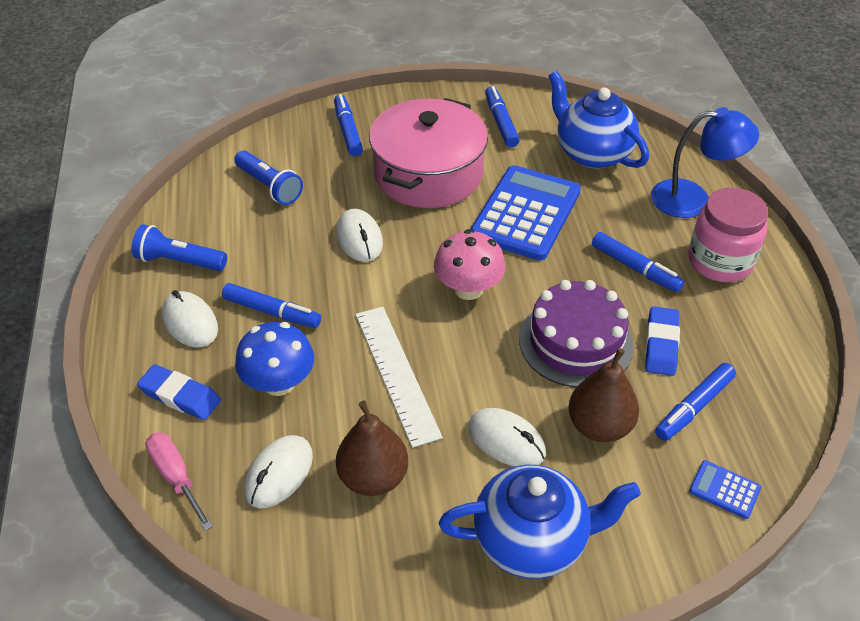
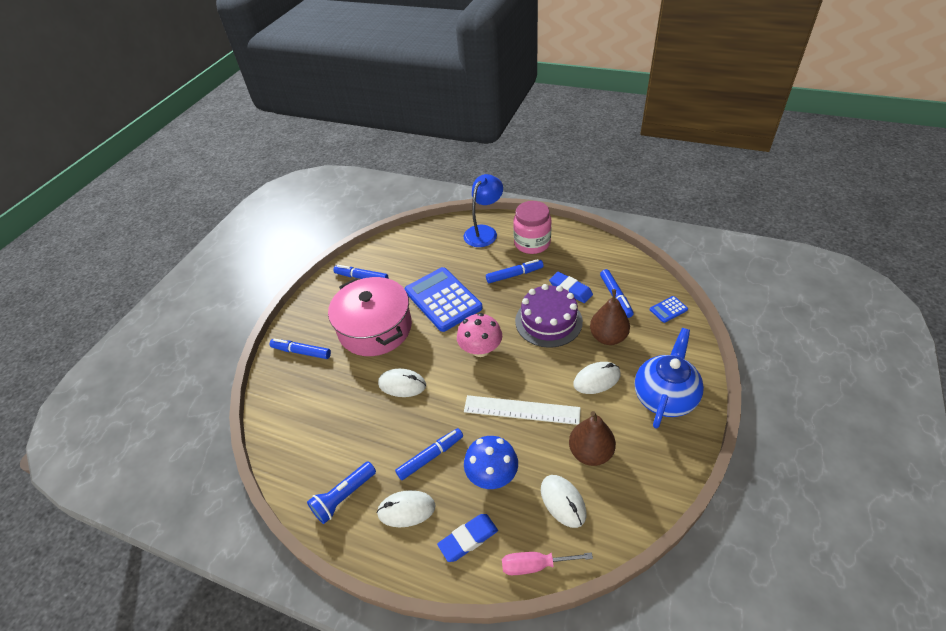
camera: 55 degrees left, 0 degrees up
(269, 186) = (316, 415): blue flashlight -> none
(592, 153) = (420, 252): blue teapot -> none

